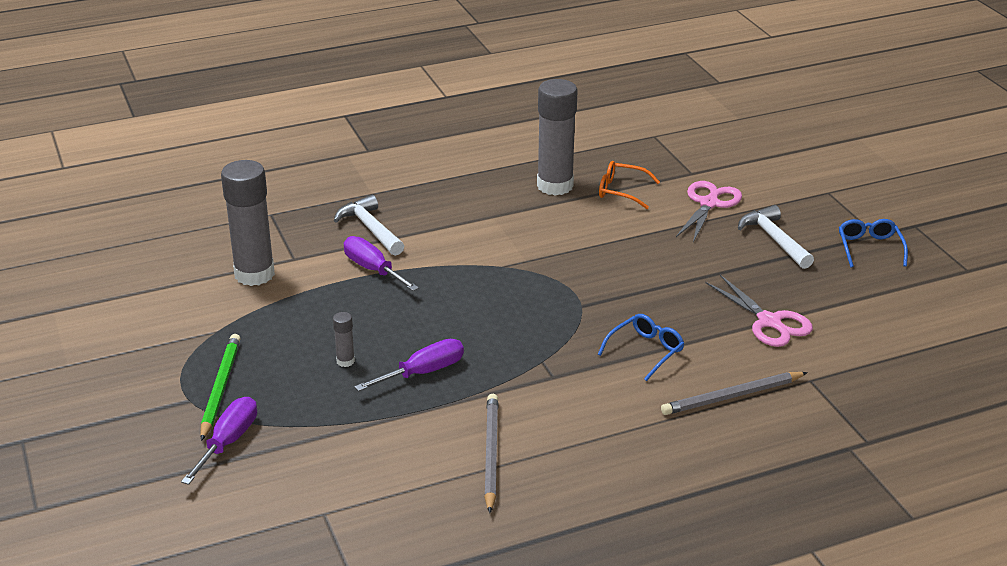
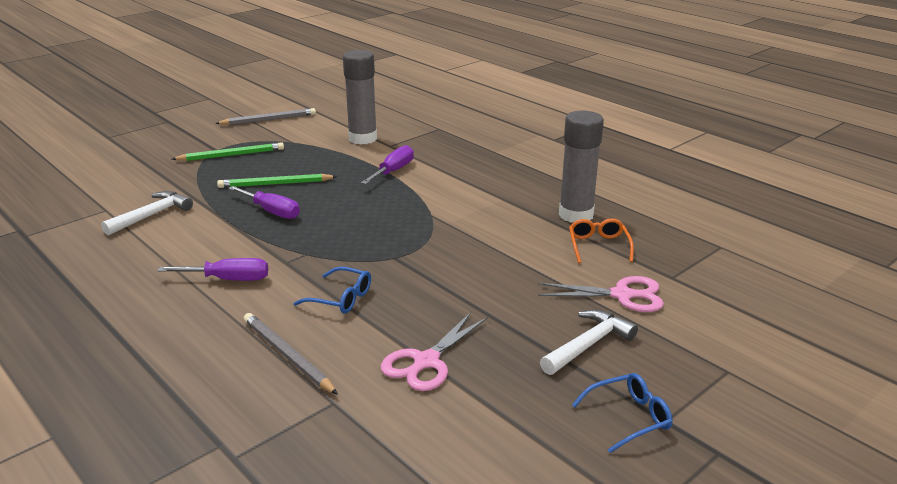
camera: 70 degrees right, 5 degrees down
(228, 442) = (176, 168): purple screwdriver -> purple screwdriver (228, 279)
(345, 361) = (275, 184): grey glue stick -> green pencil
(370, 228) = (446, 160): white hammer -> white hammer (152, 215)
(491, 453) = (178, 254): grey pencil -> grey pencil (269, 120)

